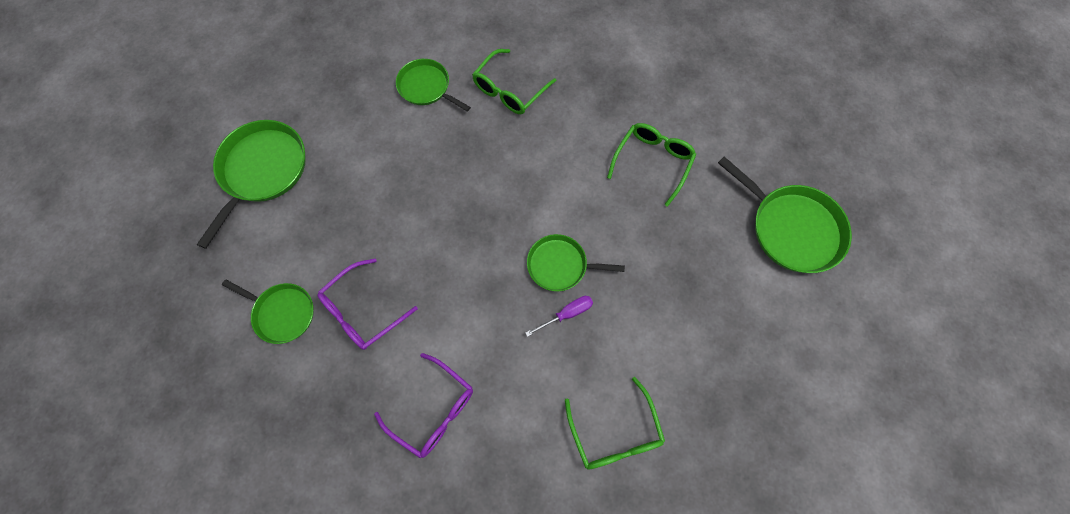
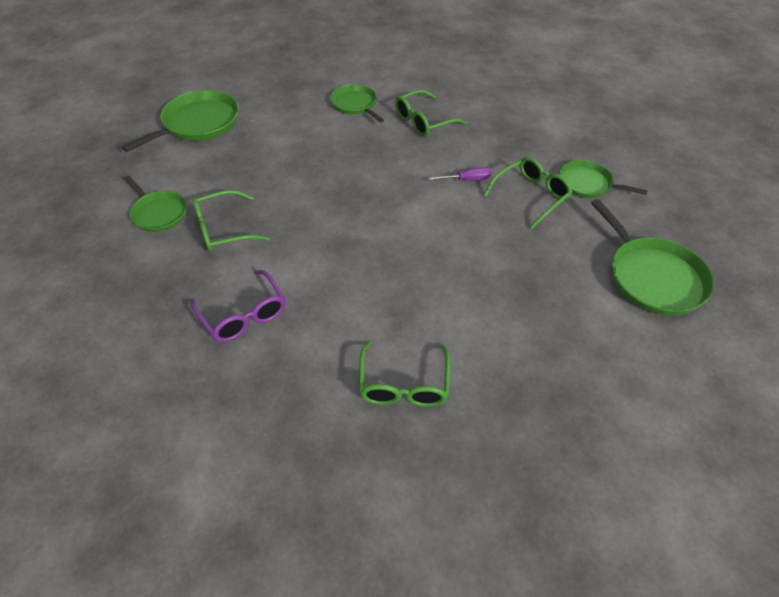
camera: 20 degrees right, 20 degrees down
(362, 311) = (223, 229): purple glasses -> green glasses
(560, 265) = (411, 245): green pan -> green pan (587, 184)
(566, 314) = (400, 281): purple screwdriver -> purple screwdriver (466, 180)

